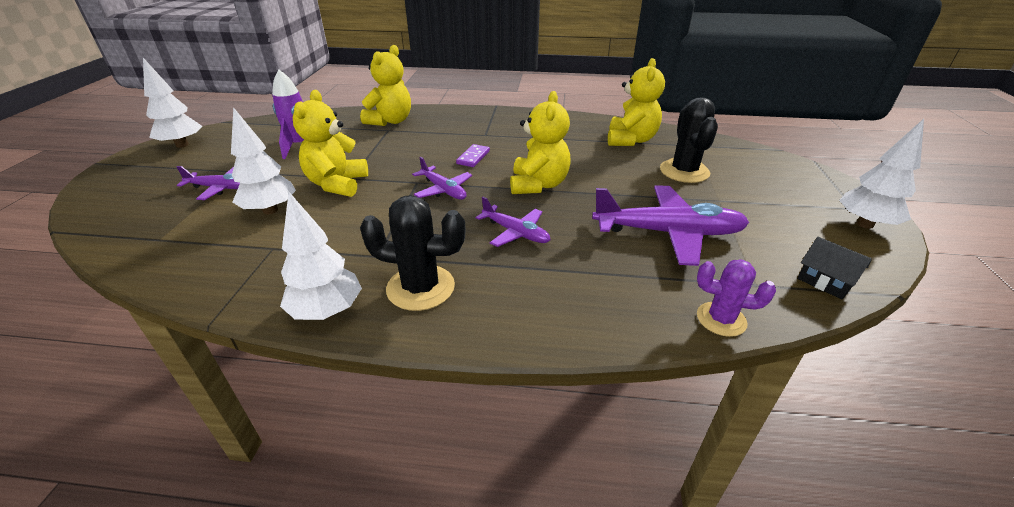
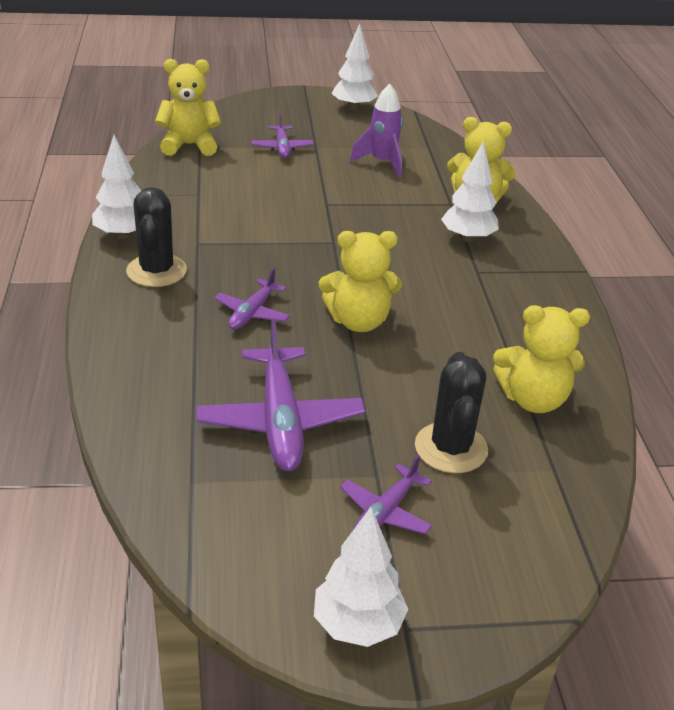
camera: 75 degrees right, 0 degrees up
(270, 210) = (253, 179): white tree -> white tree (467, 238)
(337, 184) = (311, 199): yellow teddy bear -> yellow teddy bear (189, 145)
(443, 190) = (322, 260): purple plane -> purple plane (385, 512)
(473, 157) = (407, 270): purple domino -> none
(684, 171) = (451, 448): black cactus -> black cactus turned 75 degrees counterclockwise
(721, 319) = (131, 446): purple cactus -> none
(825, 281) = (206, 542): black house -> none

